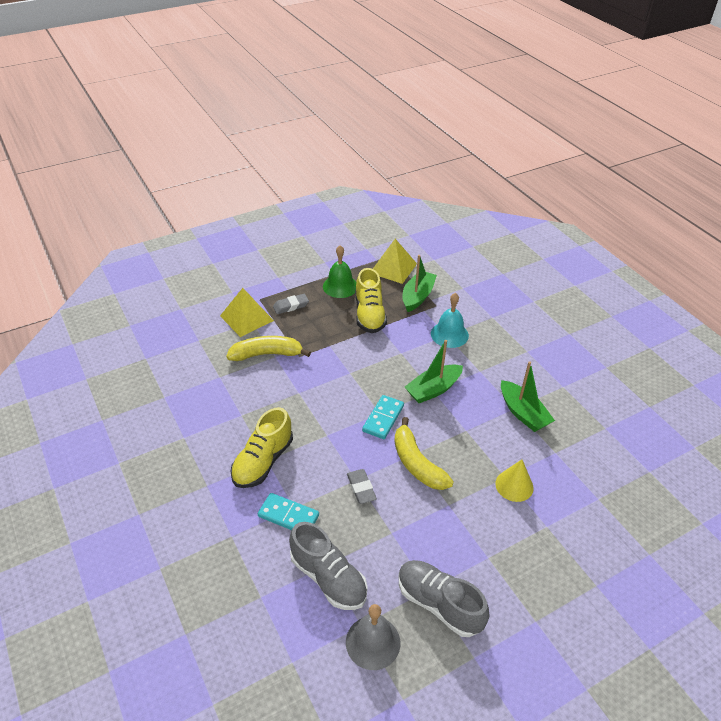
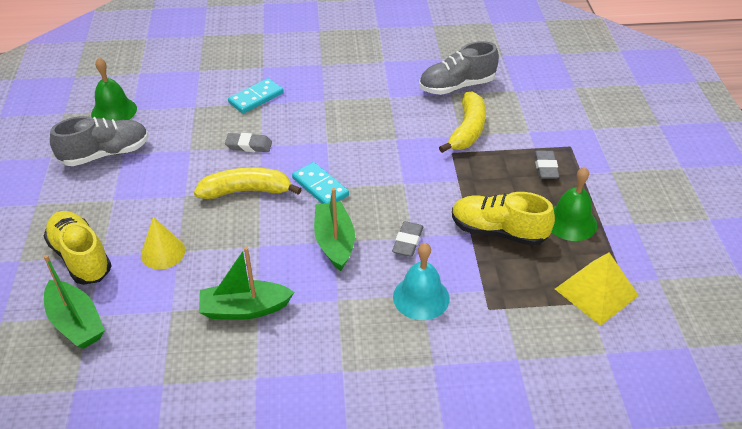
camera: 115 degrees right, 0 degrees up
(246, 318) = (537, 129): yellow pyramid -> none
(263, 461) = (324, 97): yellow shoe -> yellow shoe (81, 257)
(328, 578) = (183, 104): grey shoe -> grey shoe (456, 86)
(373, 642) = (114, 111): grey bell -> green bell
(407, 353) = (407, 241): none -> grey eraser
(417, 296) = (517, 295): green boat -> green boat (76, 323)

